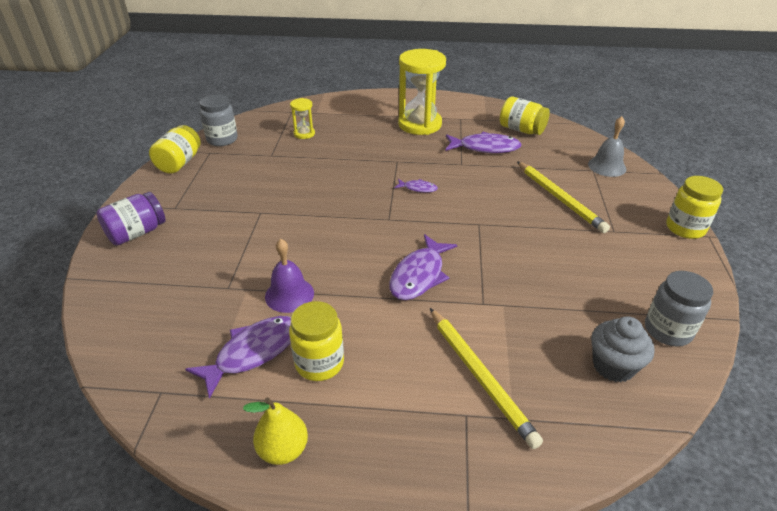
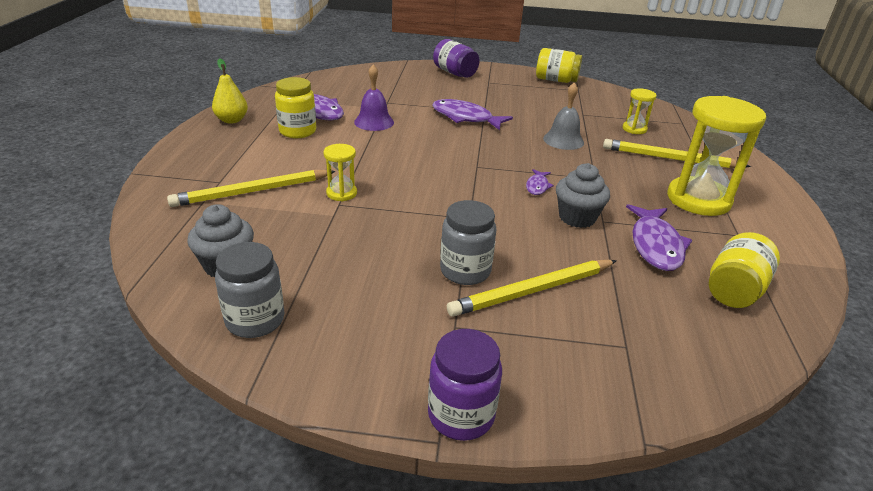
camera: 90 degrees right, 5 degrees down
(222, 139) = (604, 94): grey jar -> grey jar (465, 271)
(358, 125) = (670, 159): none -> yellow pencil
(419, 275) = (386, 175): purple fish -> purple fish (465, 118)
(461, 174) = (577, 217): none -> grey cupcake
(462, 303) = (341, 193): none -> yellow hourglass
(607, 166) = (645, 367): grey bell -> grey bell (563, 140)
(685, 228) = (461, 415): yellow jar -> purple jar

